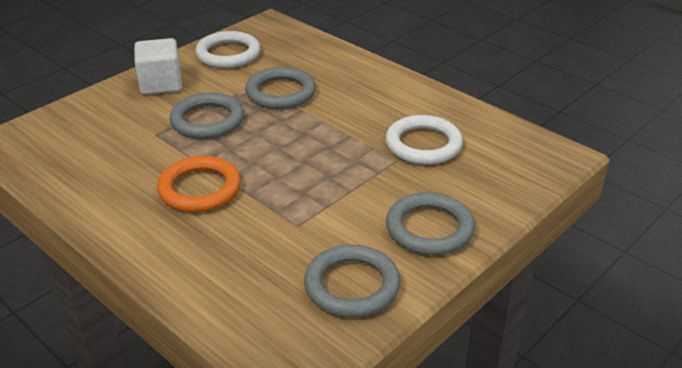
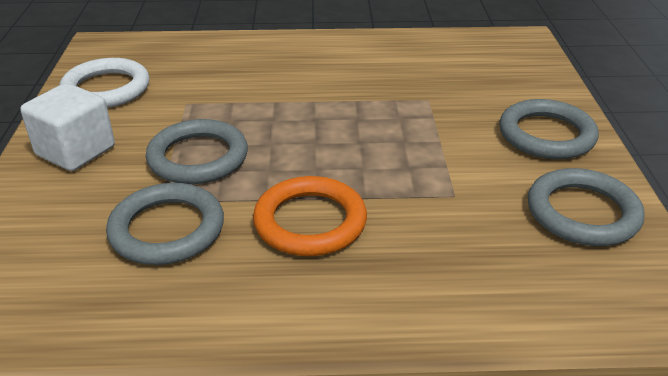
camera: 45 degrees left, 0 degrees up
(280, 92) = (228, 97): grey ring -> grey ring (167, 229)
(423, 144) = (426, 78): white ring -> none

